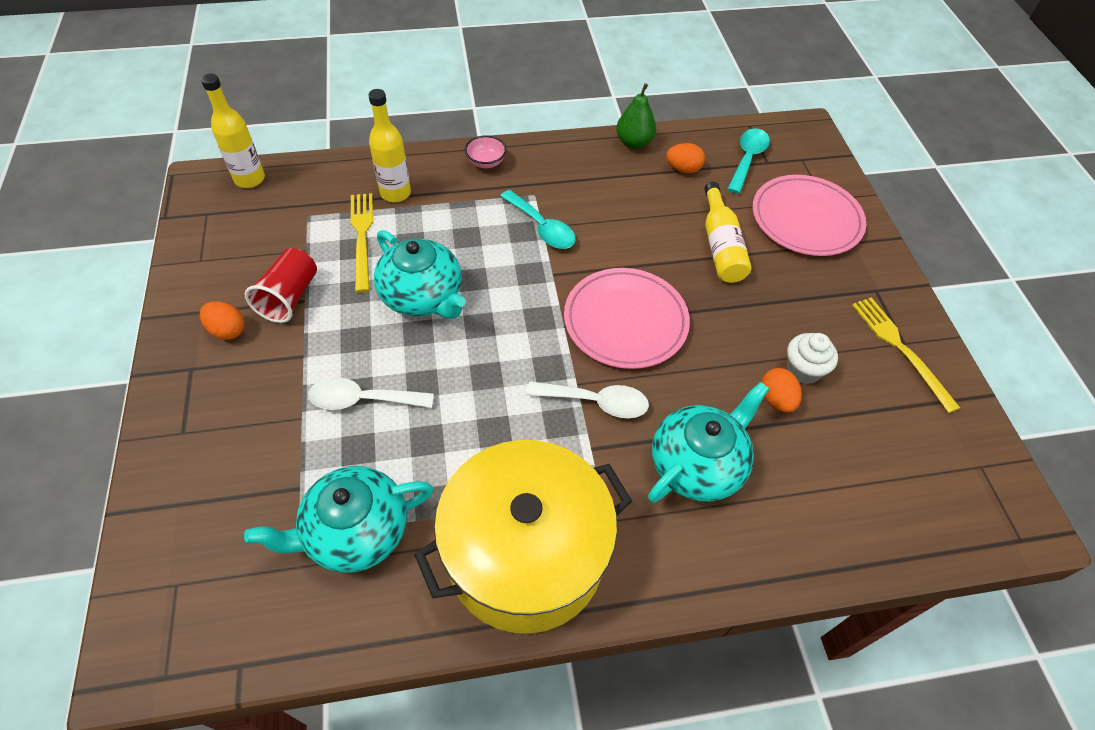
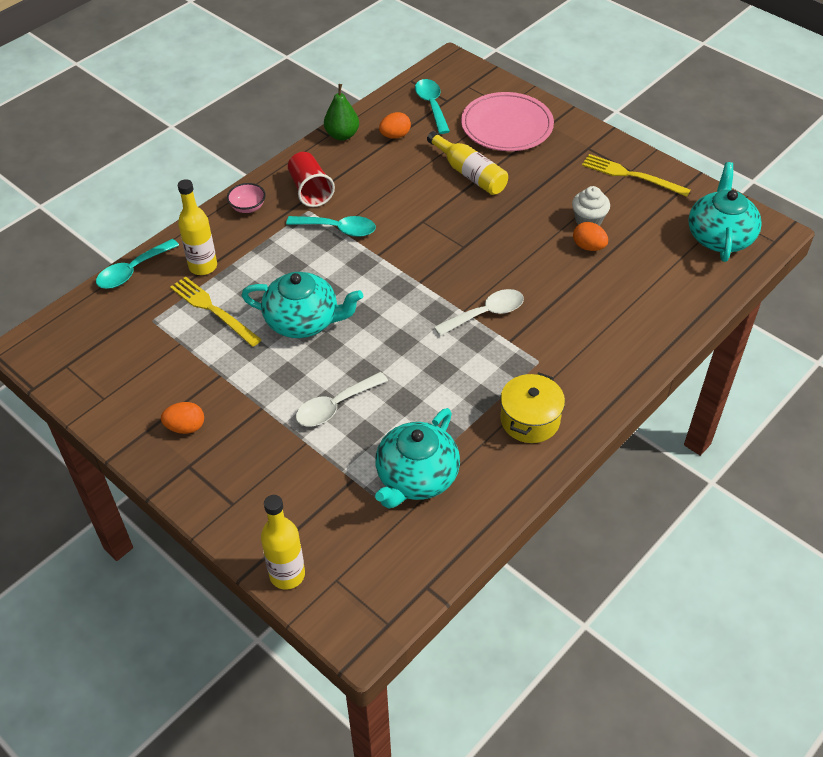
camera: 35 degrees left, 5 degrees down
(250, 179) = (70, 322): yellow bottle -> yellow bottle (287, 575)
(289, 297) = (206, 379): red cup -> red cup (310, 190)
(339, 164) = (132, 271): none -> turquoise spoon
(525, 554) = (530, 420): yellow pot -> yellow pot, size x0.50
(625, 321) = (455, 255): pink plate -> none
(698, 464) = (578, 310): turquoise teapot -> turquoise teapot (719, 236)

